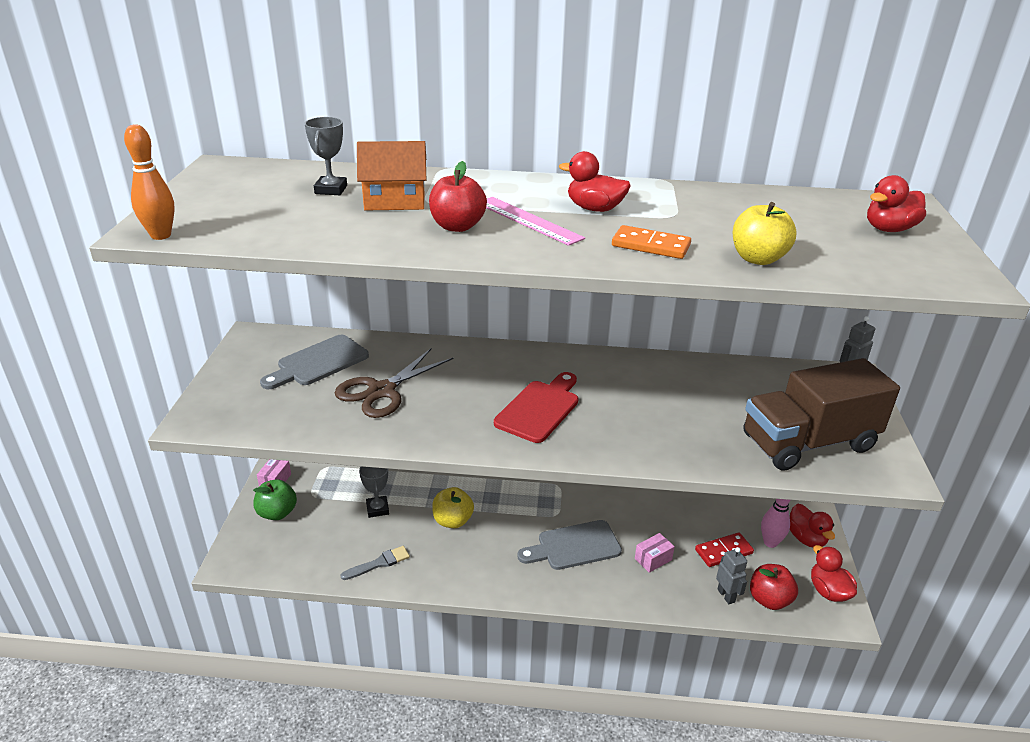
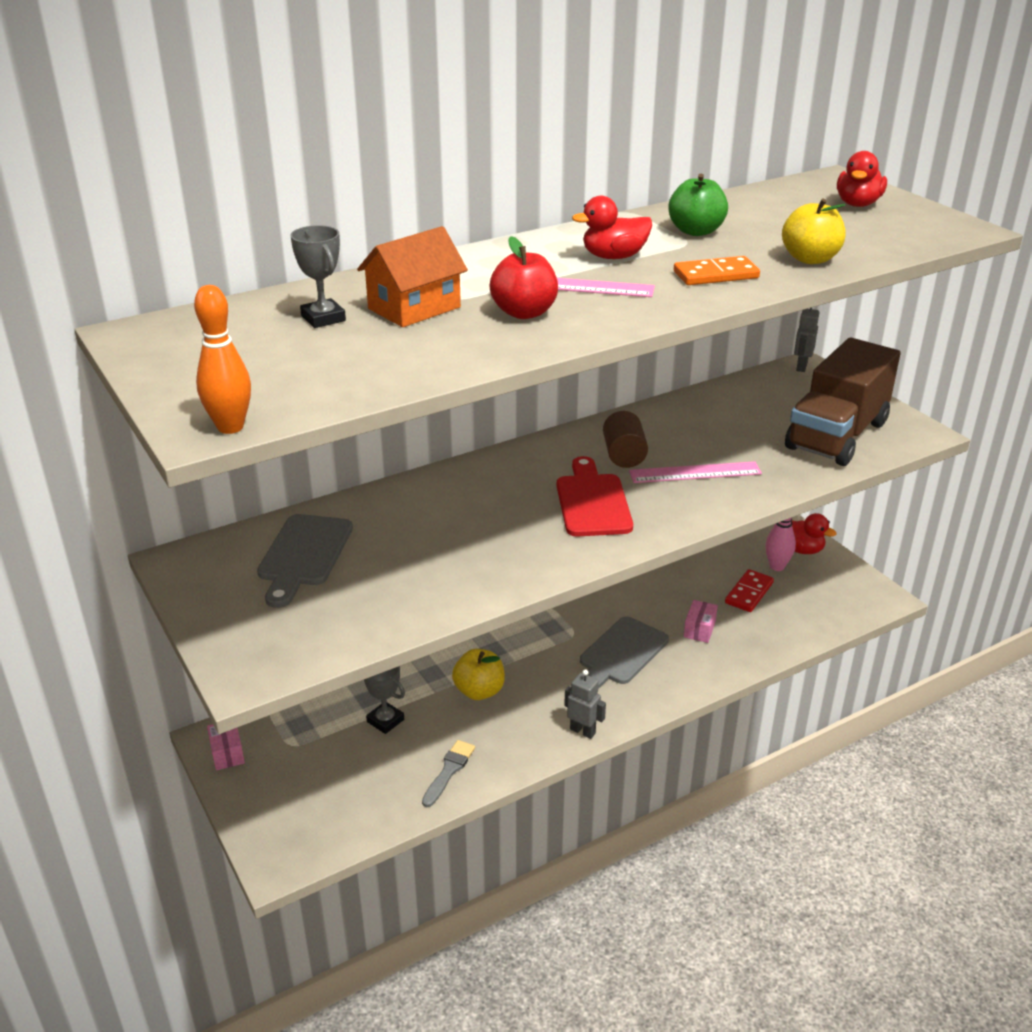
camera: 35 degrees left, 0 degrees up
(277, 513) = (272, 784): green apple -> green apple (696, 231)
(382, 391) = (416, 553): brown scissors -> none
(606, 385) = (624, 455): none -> brown cylinder
(645, 421) = (695, 473): none -> pink ruler
(726, 595) = (787, 629): grey robot -> grey robot (582, 731)
(769, 600) = (821, 614): red apple -> none
(828, 591) = (856, 584): red duck -> none

